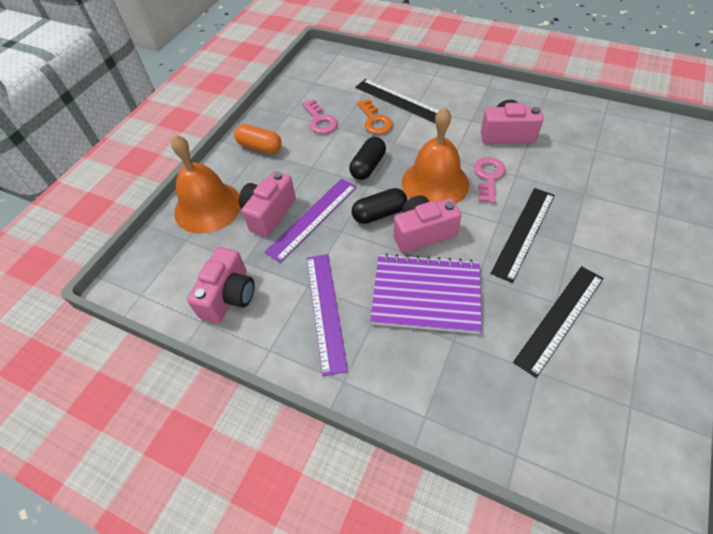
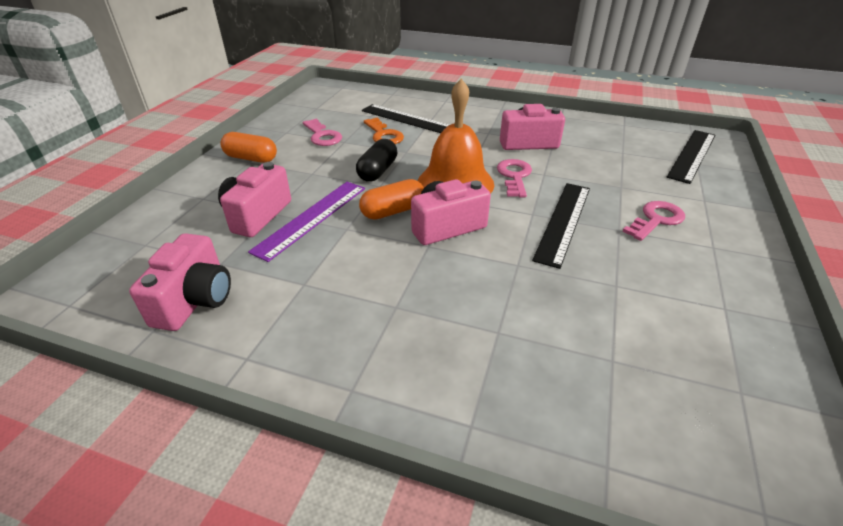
camera: 10 degrees left, 15 degrees down
(208, 207) = (179, 212): orange bell -> none
(325, 310) = (326, 309): purple ruler -> none
(379, 214) = (393, 211): black capsule -> orange capsule
(426, 294) = (456, 285): purple notebook -> none
(560, 318) = (625, 301): black ruler -> black ruler (692, 155)
(607, 234) = (656, 220): none -> pink key

